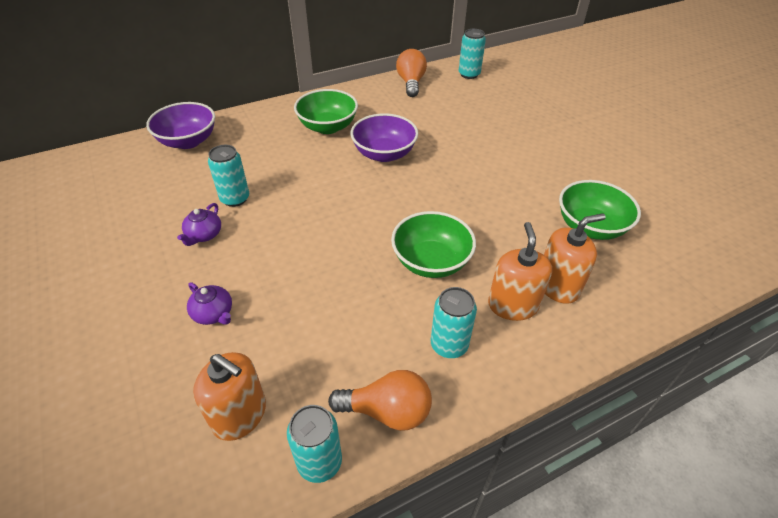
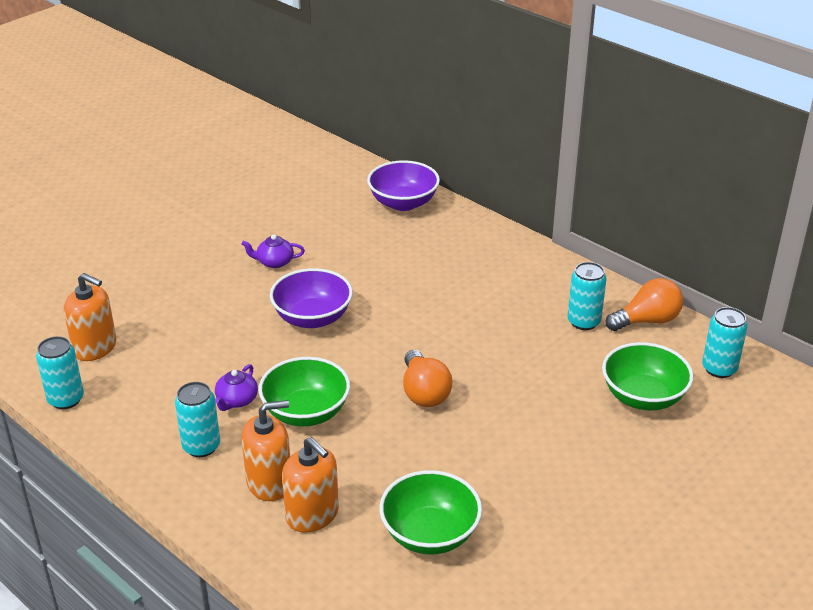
camera: 70 degrees right, 10 degrees down
(214, 313) = (186, 300): purple teapot -> purple teapot (236, 400)
(235, 198) = (333, 262): turquoise can -> turquoise can (583, 322)
(240, 415) = (95, 347): orange soap dispenser -> orange soap dispenser turned 75 degrees counterclockwise
(328, 127) = (493, 282): green bowl -> green bowl (643, 397)
(384, 154) = (469, 337): purple bowl -> purple bowl (312, 318)
(387, 411) = (119, 424): orange light bulb -> orange light bulb (424, 392)

